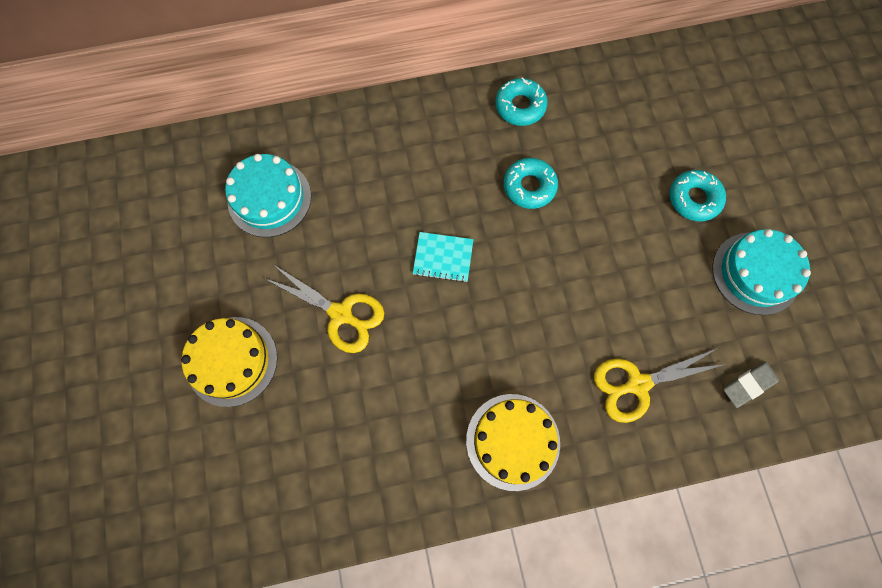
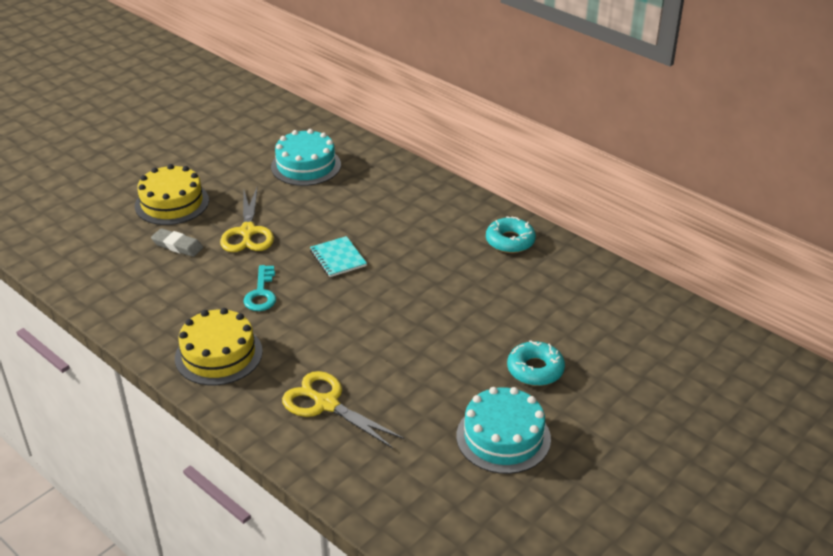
camera: 55 degrees right, 35 degrees down
(448, 354) = (261, 293): none -> turquoise key
(529, 186) = (444, 274): turquoise donut -> none
(748, 384) = (388, 474): grey eraser -> grey eraser (177, 246)

